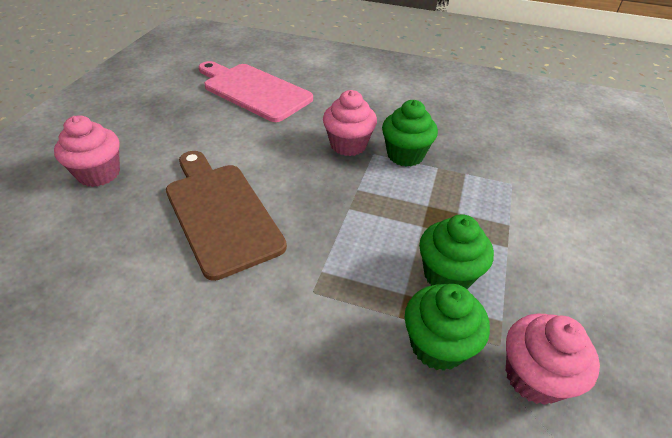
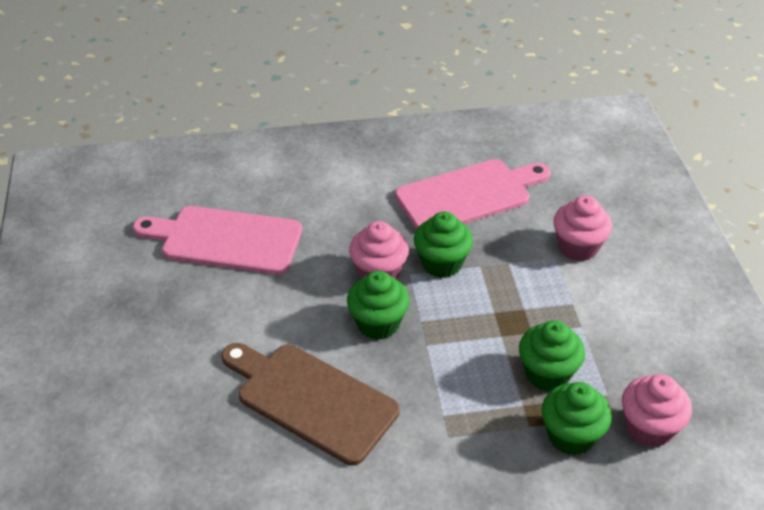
camera: 25 degrees left, 0 degrees up
(99, 174) = (148, 410): pink cupcake -> pink cupcake (578, 247)
(320, 178) = (378, 323): none -> green cupcake
(460, 118) = (468, 195): none -> pink cutting board

